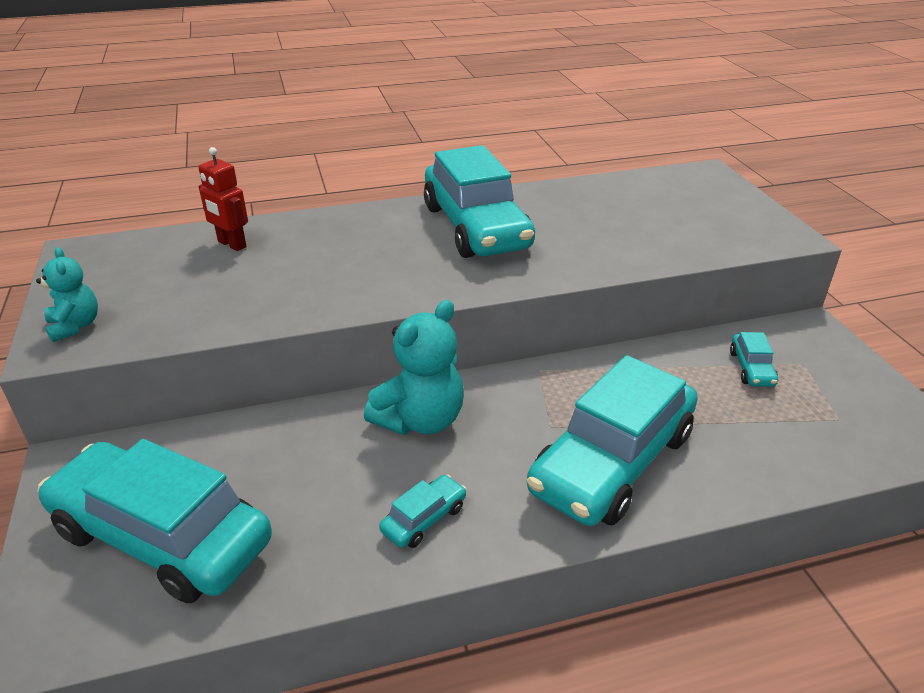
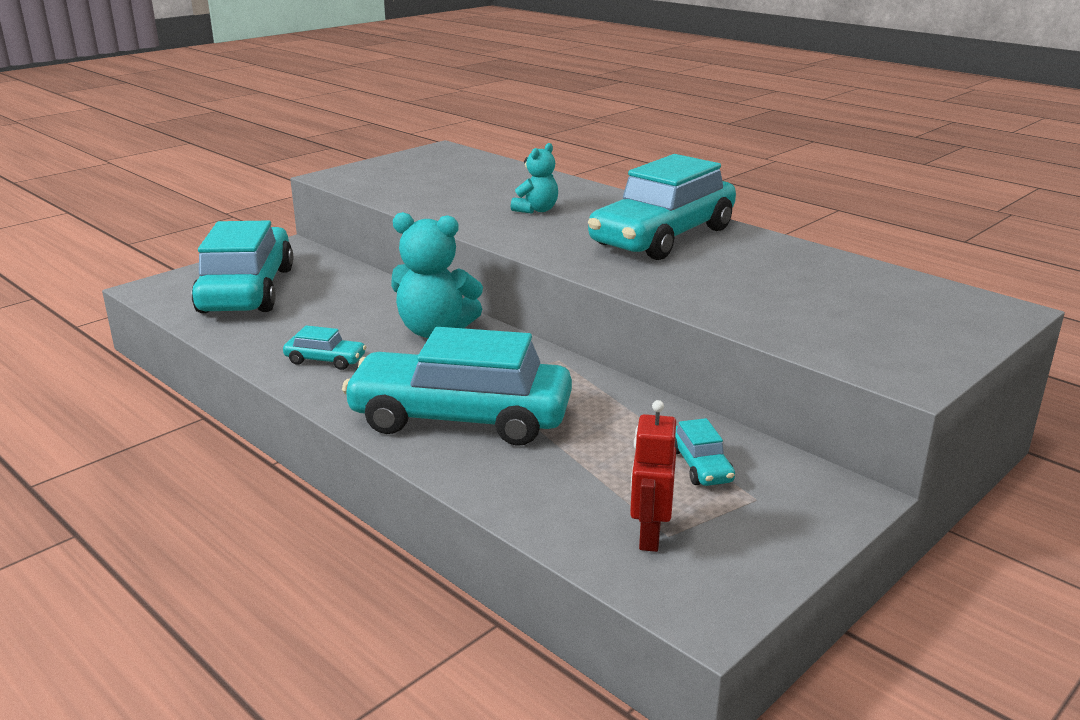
camera: 60 degrees right, 10 degrees down
(75, 326) = (359, 174): turquoise teddy bear -> turquoise teddy bear (536, 210)
(231, 244) = (508, 178): red robot -> red robot (649, 536)
(751, 368) = (700, 466): turquoise car -> turquoise car turned 75 degrees counterclockwise

